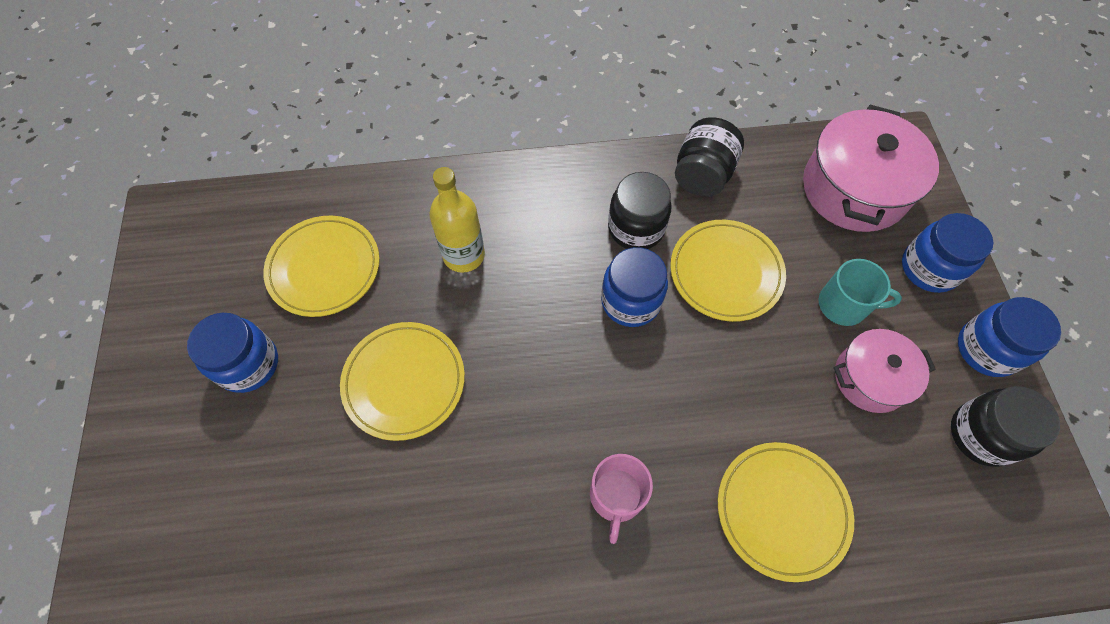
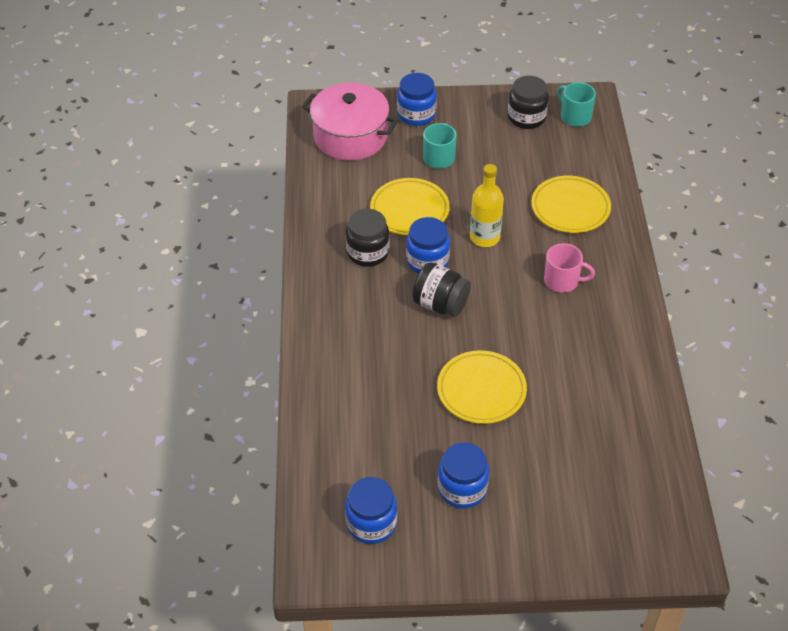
camera: 85 degrees left, 15 degrees down
(324, 268) = (381, 444): yellow plate -> none
(464, 255) = (379, 354): yellow bottle -> yellow bottle (484, 237)
(702, 174) = (326, 211): black jar -> black jar (440, 304)
(870, 378) = (490, 155): pink pot -> none
(986, 349) = (474, 103): blue jar -> blue jar (371, 523)
(1015, 521) = (575, 116): none -> turquoise mug

